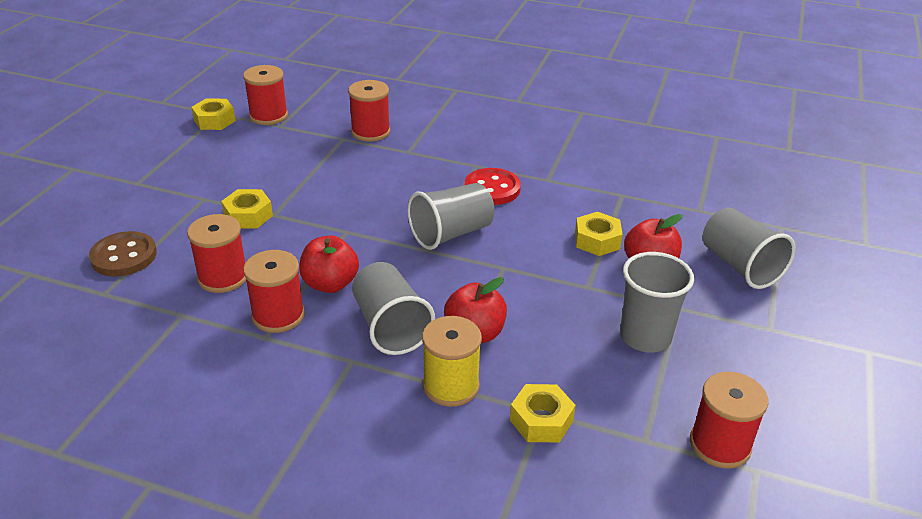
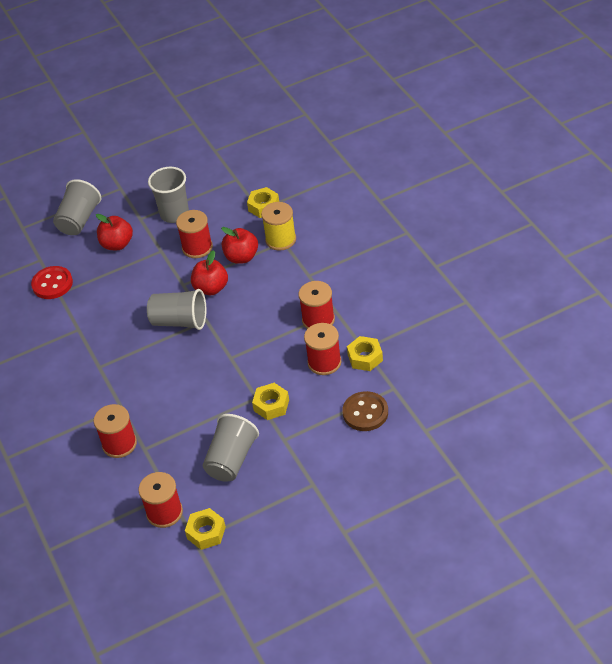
camera: 130 degrees left, 10 degrees up
(330, 284) = (275, 325): red apple -> red apple (211, 288)
(390, 327) = (274, 282): grey cup -> grey cup (231, 459)
(492, 189) = (116, 341): red button -> red button (52, 284)
(597, 240) = (117, 272): yellow nut -> yellow nut (365, 357)
(720, 445) = (213, 163): red spool -> red spool (197, 247)

